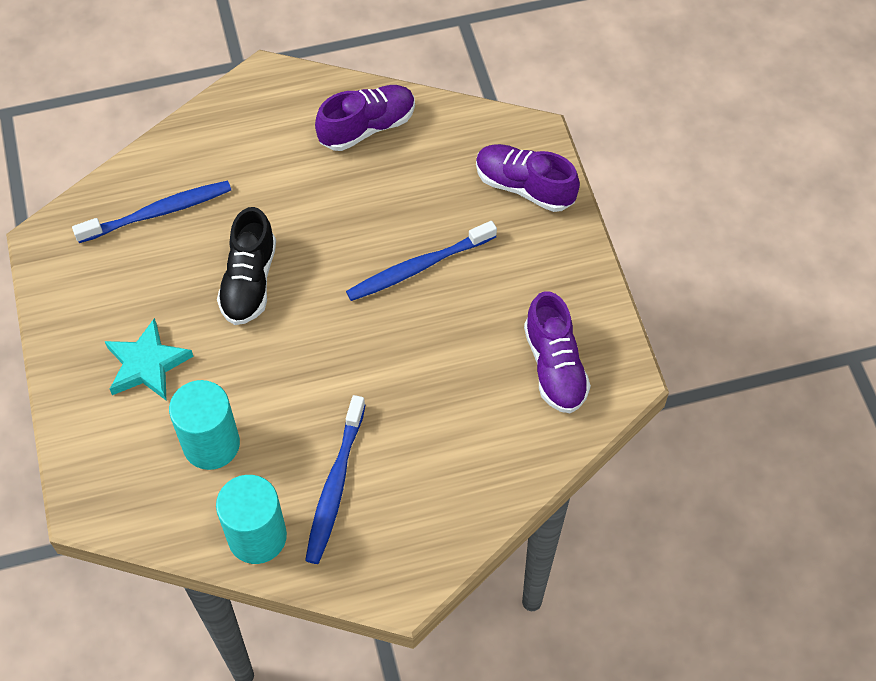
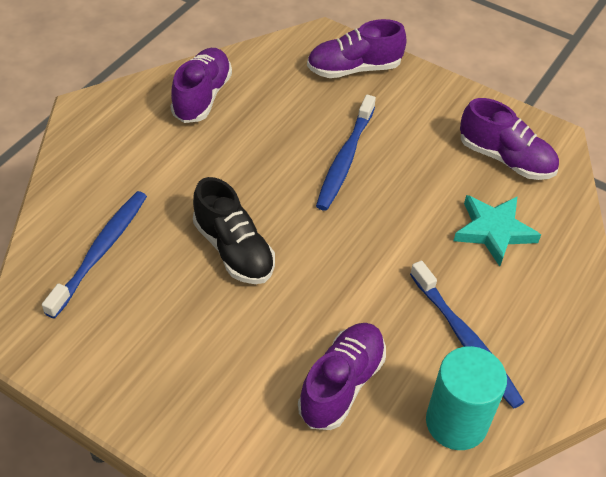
camera: 45 degrees left, 10 degrees down
(147, 364) = (220, 366): turquoise star -> turquoise star (494, 231)
(211, 444) = (341, 384): turquoise cylinder -> purple shoe

